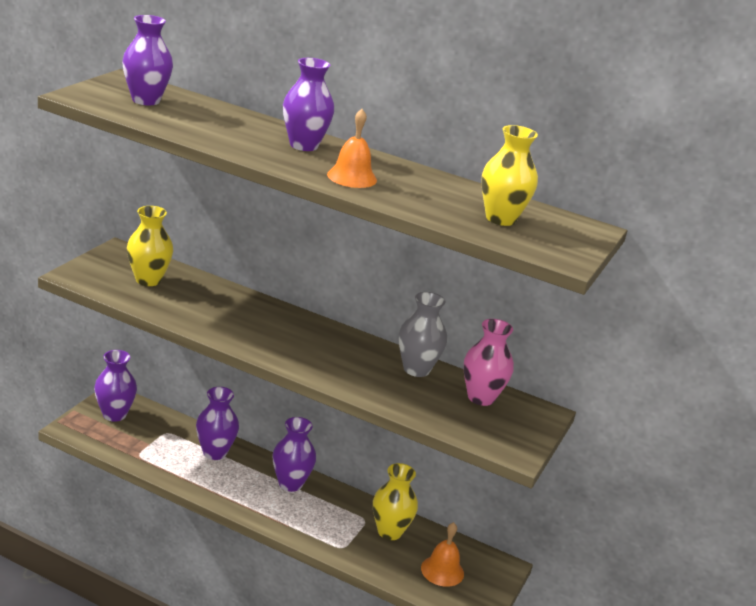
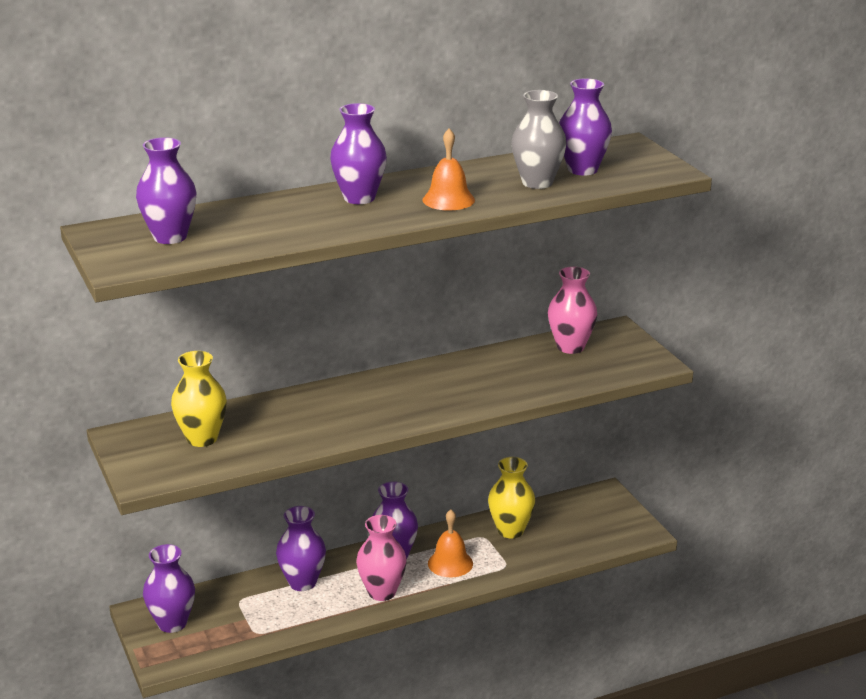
camera: 45 degrees left, 0 degrees up
(242, 495) = (382, 592): none -> pink vase
(416, 369) = (502, 358): grey vase -> grey vase (537, 183)
(442, 570) = (582, 526): orange bell -> orange bell (450, 563)
(500, 219) = (582, 169): yellow vase -> purple vase

